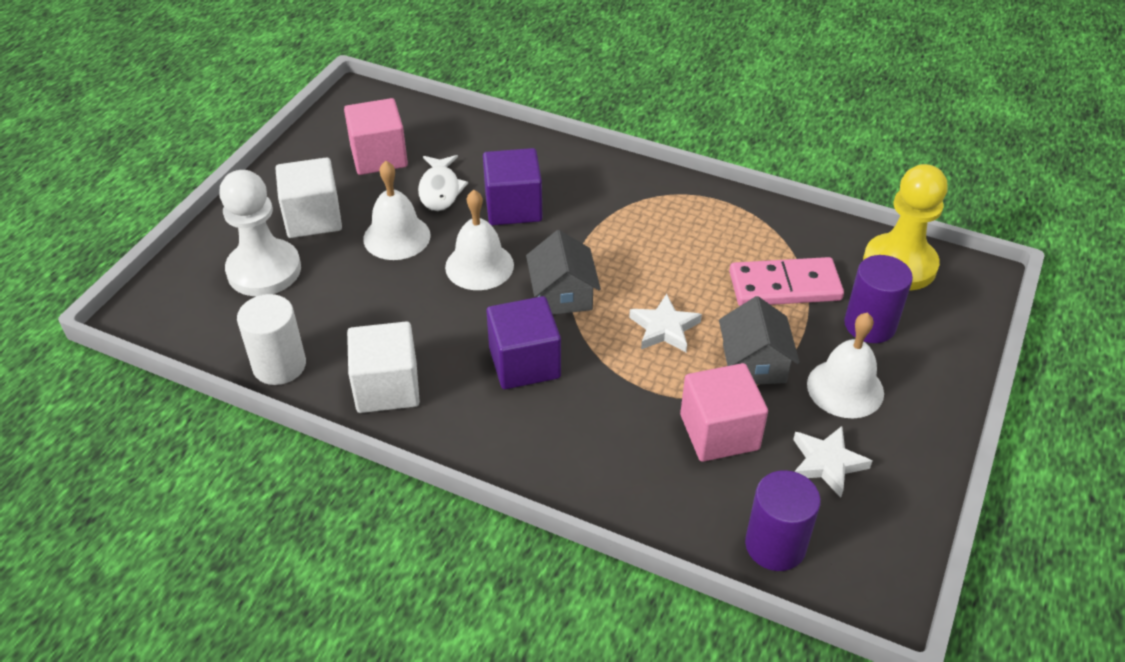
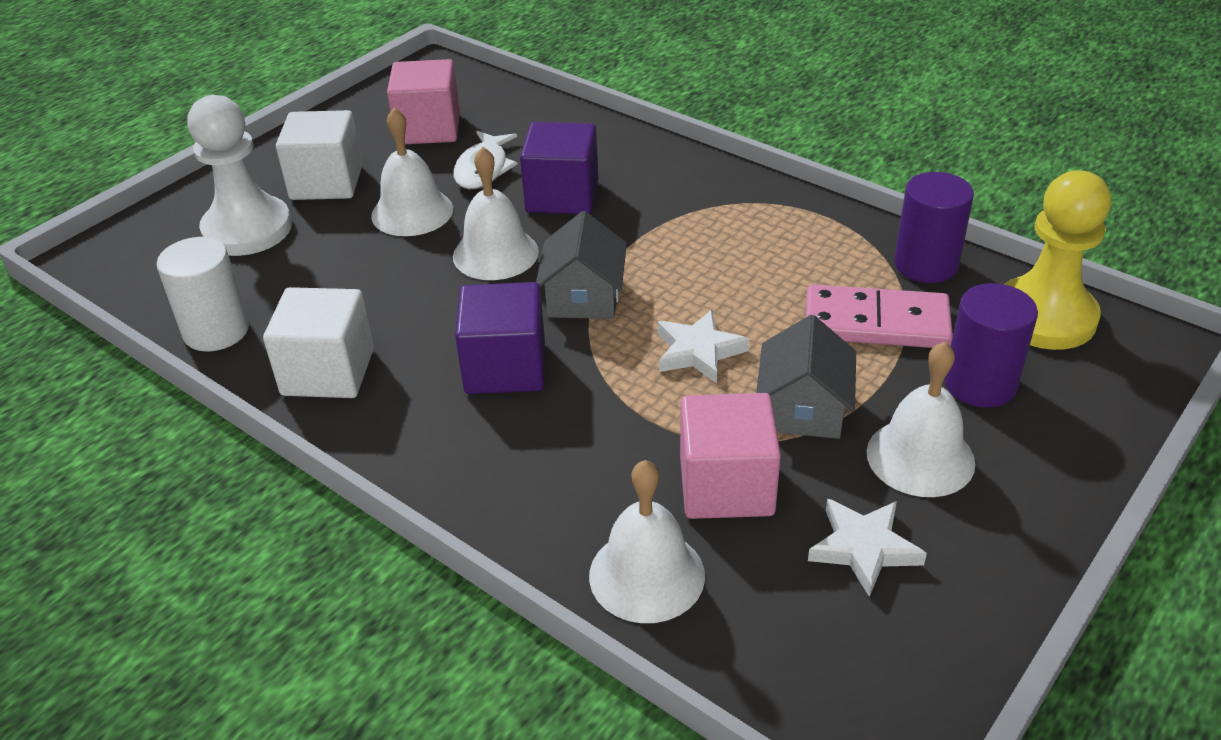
camera: 15 degrees right, 5 degrees down
(686, 509) = (647, 575): none -> white bell
(775, 545) = (754, 644): purple cylinder -> purple cylinder (925, 264)

